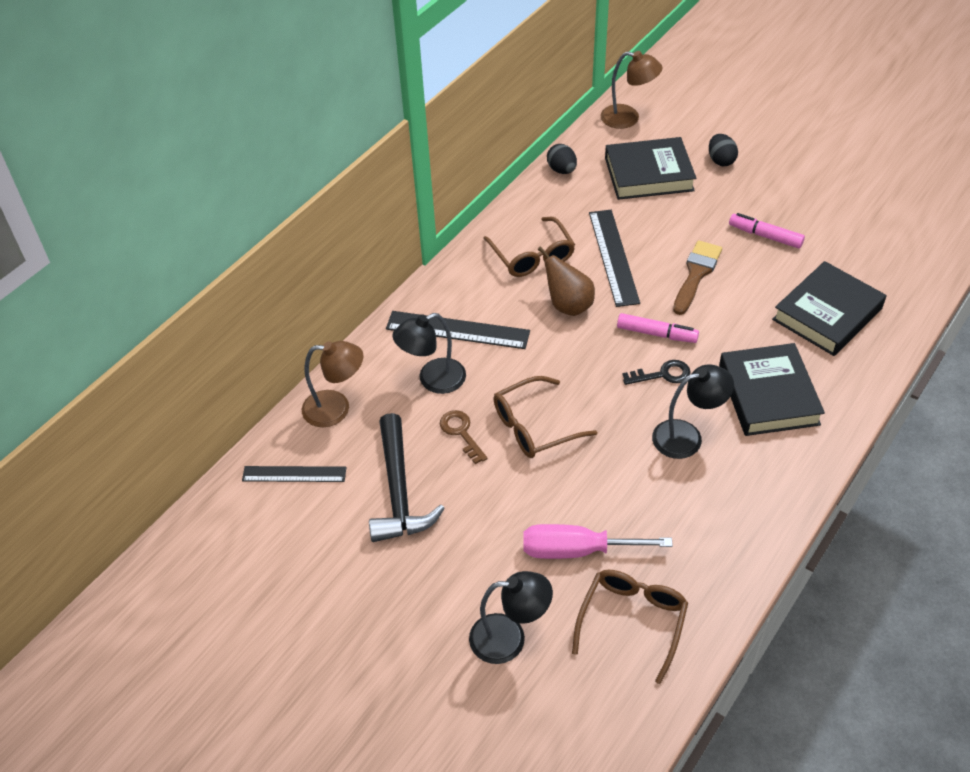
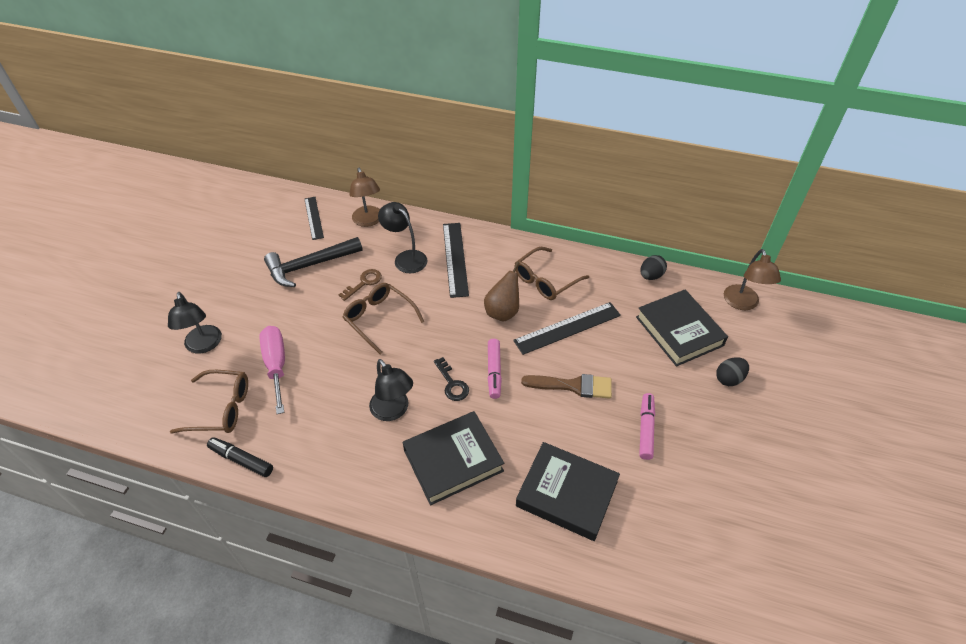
camera: 70 degrees right, 0 degrees up
(721, 602) = (241, 460): none -> black marker

